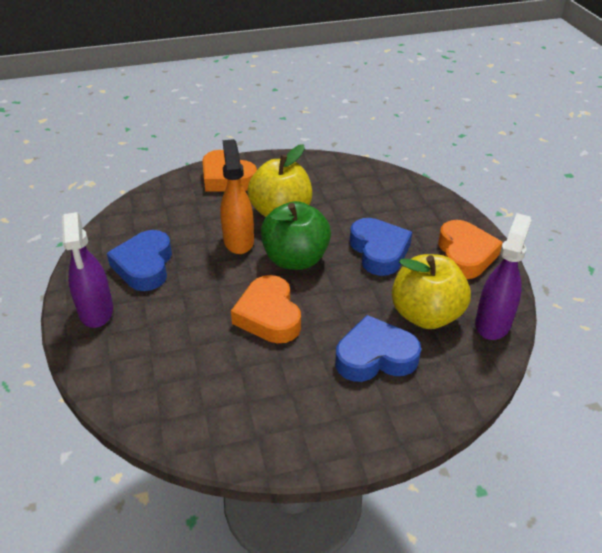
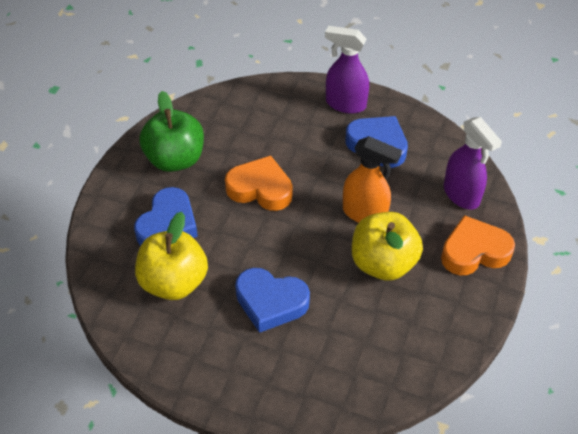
camera: 125 degrees right, 10 degrees up
(295, 259) = (309, 238): green apple -> green apple (175, 159)
(465, 255) = (210, 365): orange heart -> none
(493, 323) = (126, 320): purple spray bottle -> purple spray bottle (461, 195)

